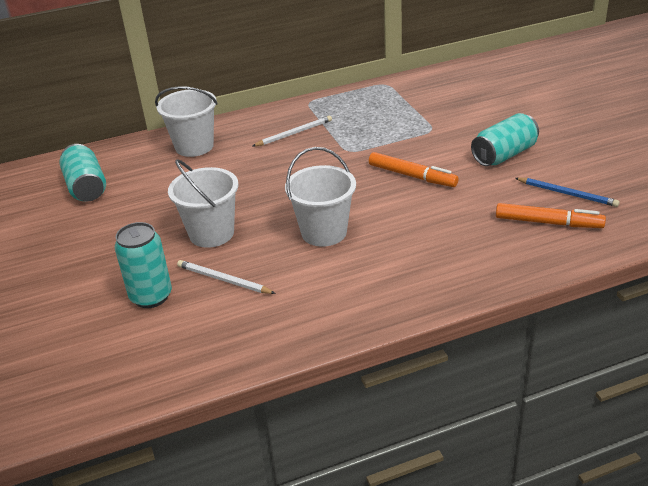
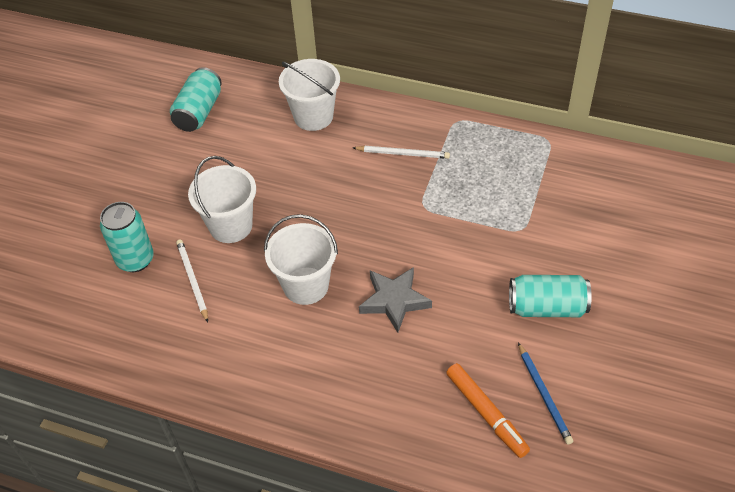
camera: 40 degrees right, 15 degrees up
(401, 205) = (394, 300): none -> grey star
(412, 176) = (440, 274): orange marker -> none

